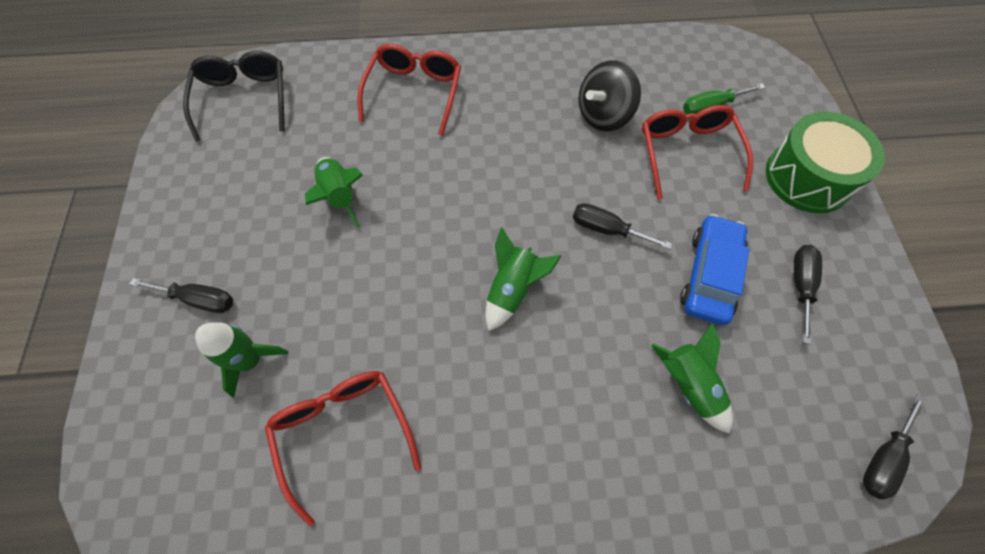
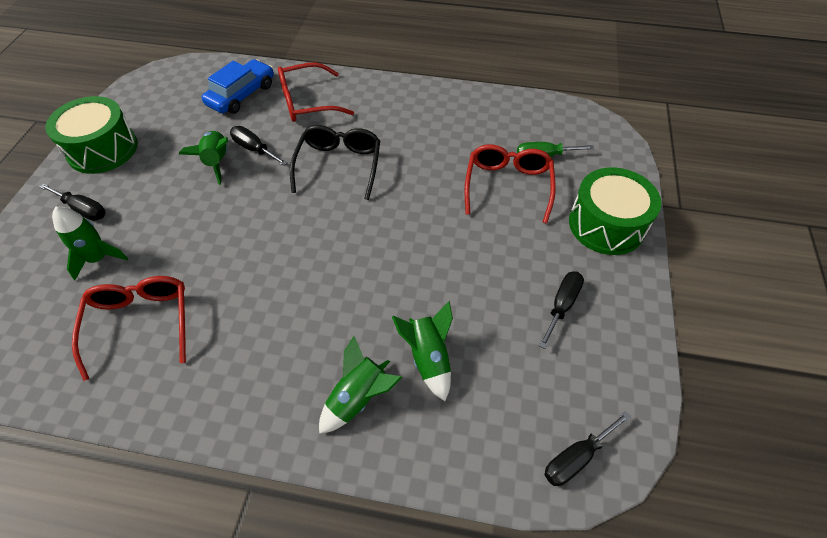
camera: 15 degrees right, 10 degrees down
(185, 211) = (102, 149): none -> green drum
(244, 99) = (180, 84): black glasses -> black glasses (339, 165)
(414, 92) = (307, 102): red glasses -> red glasses turned 135 degrees counterclockwise
(513, 289) = (317, 254): green rocket -> green rocket (358, 398)
(603, 115) = (450, 145): black spinning top -> none
(607, 229) = (413, 228): black screwdriver -> black screwdriver (254, 149)
(710, 275) = (485, 280): blue car -> blue car (242, 95)

